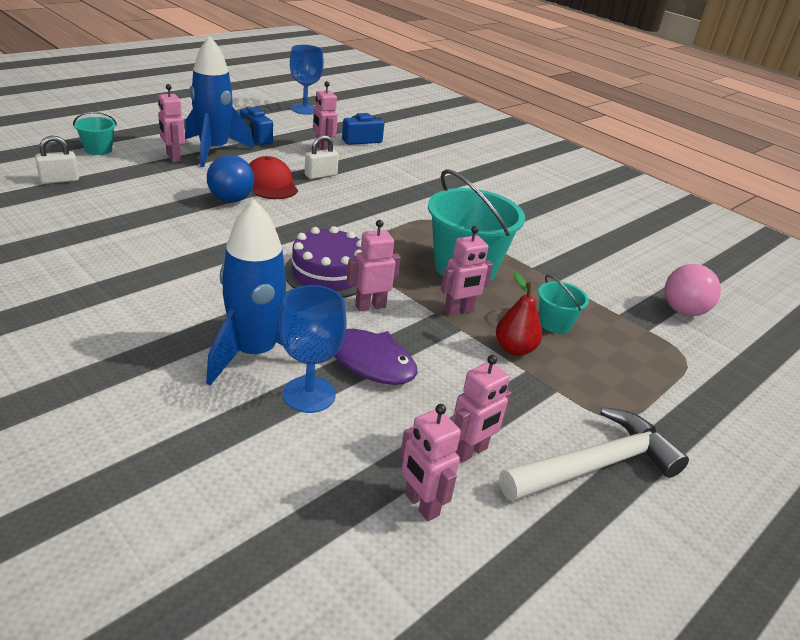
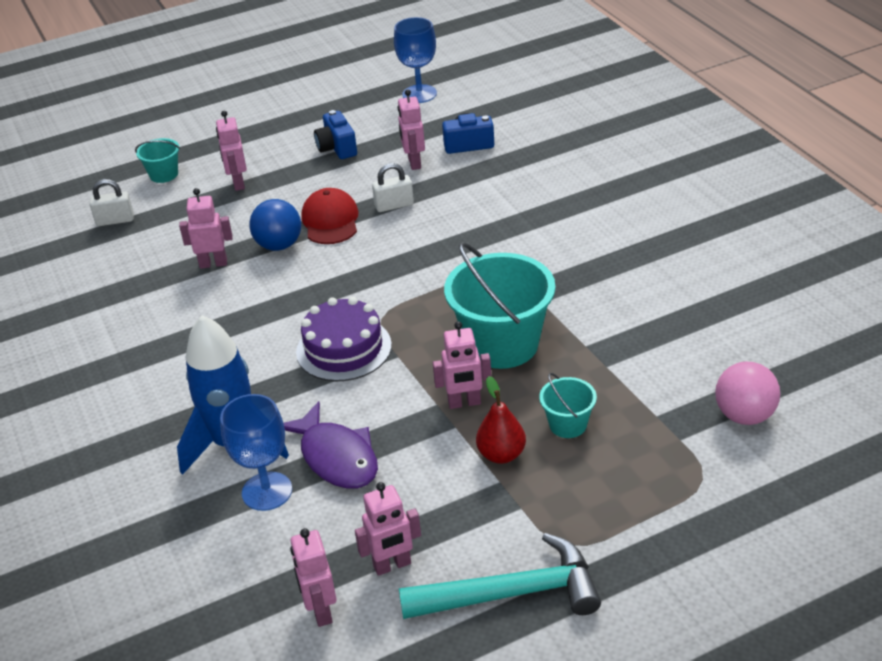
camera: 25 degrees right, 5 degrees up
(214, 150) = (286, 171): blue rocket -> none
(370, 306) = (370, 392): pink robot -> pink robot (213, 264)
(595, 465) = (511, 593): white hammer -> turquoise hammer

